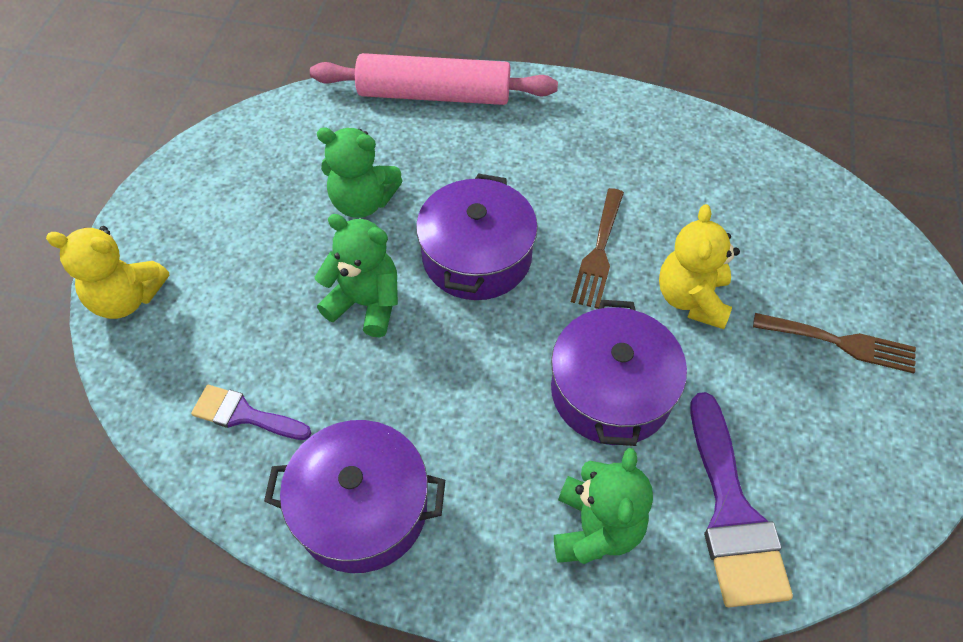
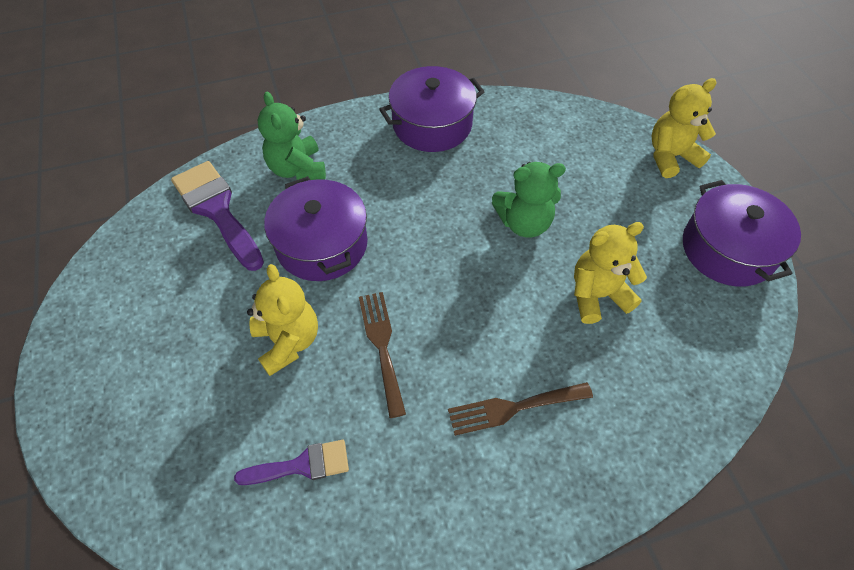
camera: 150 degrees right, 0 degrees up
(244, 415) = (534, 134): purple brush -> purple brush (301, 465)
(362, 202) = (597, 295): green teddy bear -> yellow teddy bear
(434, 95) = (643, 446): pink rolling pin -> none
(477, 256) = (475, 294): purple pot -> purple pot (727, 249)
(841, 343) = (153, 361): brown fork -> brown fork (513, 408)

